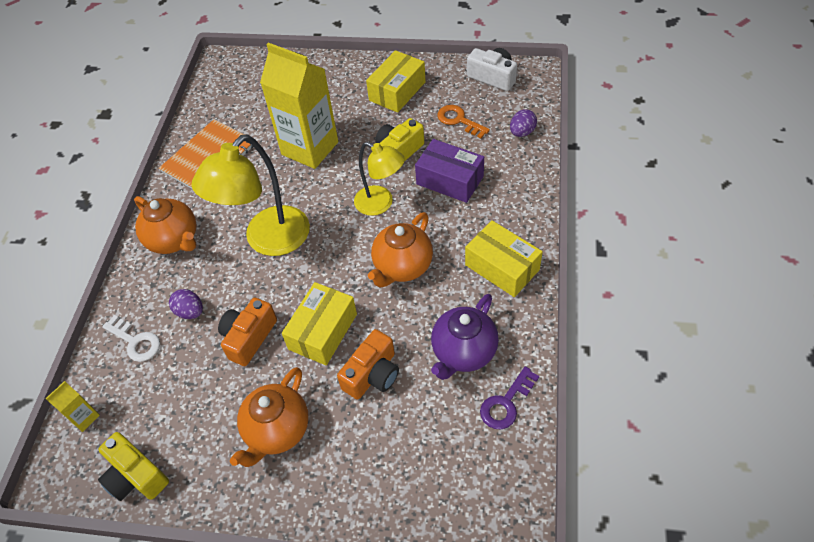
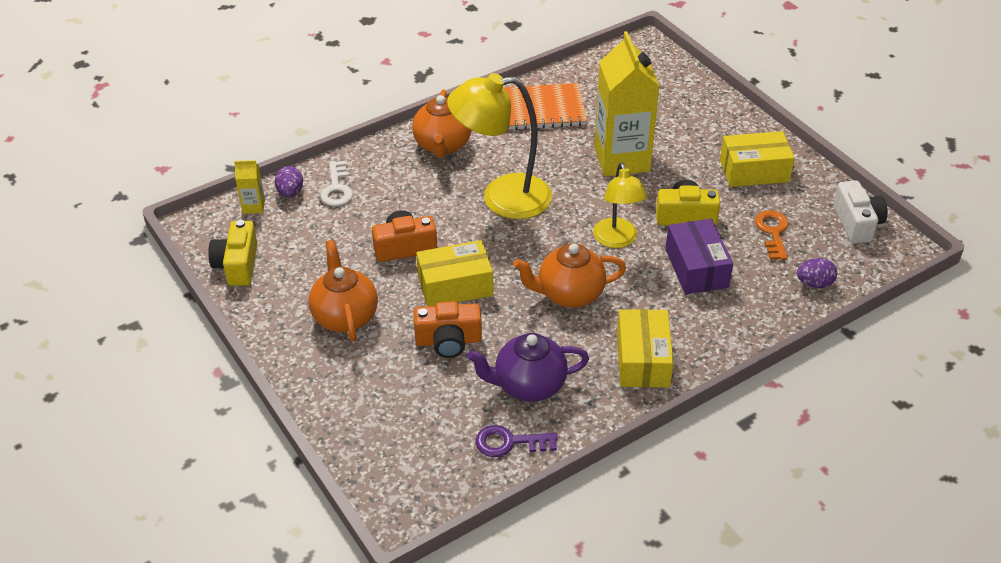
camera: 45 degrees right, 10 degrees down
(190, 312) = (391, 199): purple egg -> purple egg (290, 193)
(277, 431) = (345, 316): orange teapot -> orange teapot turned 90 degrees clockwise

